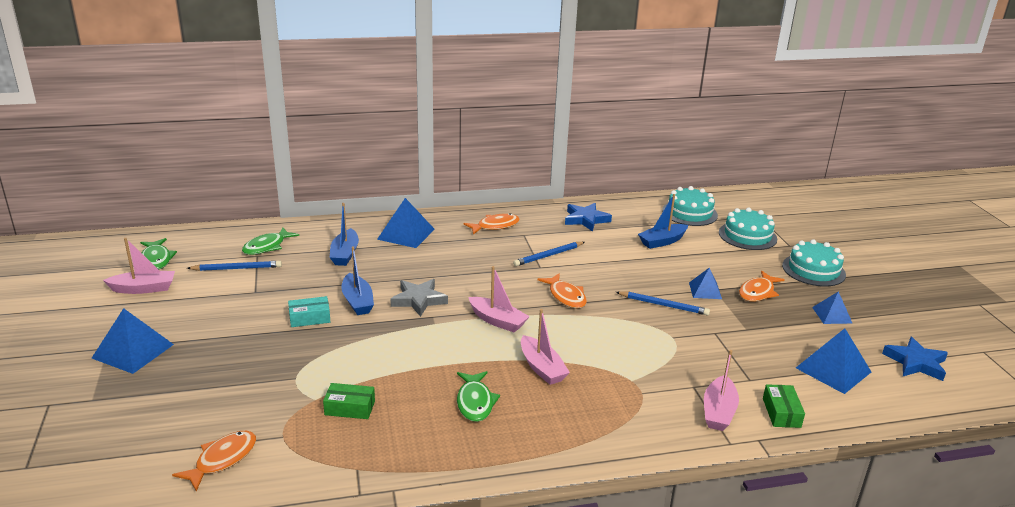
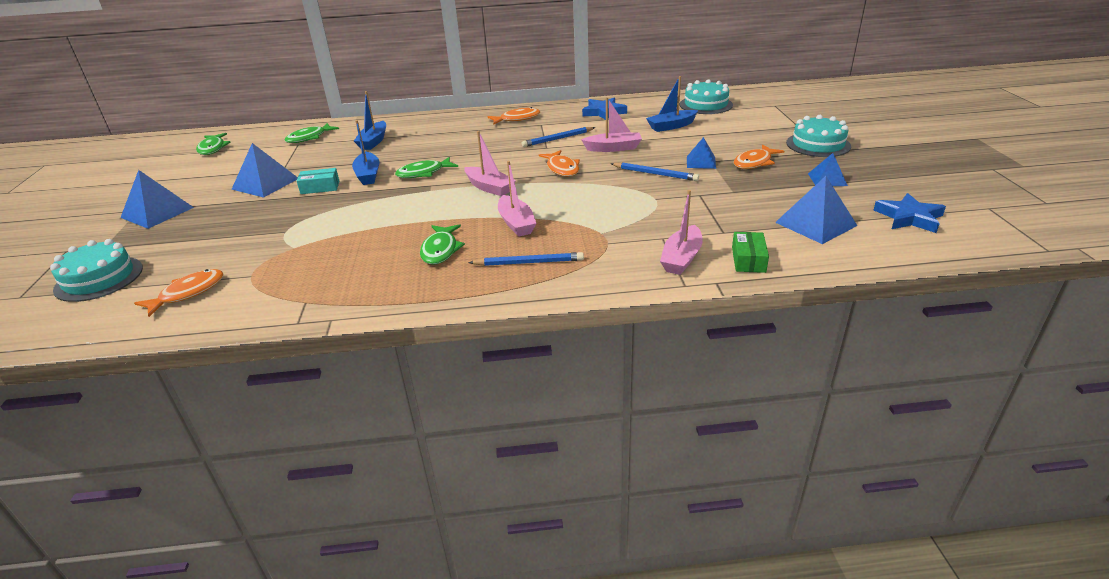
camera: 10 degrees right, 5 degrees up
(143, 289) = (191, 168): pink boat -> pink boat (613, 148)
(237, 268) = (276, 153): blue pencil -> blue pencil (529, 262)
(350, 408) = (322, 254): green box -> none
(406, 234) = (434, 126): blue pyramid -> blue pyramid (265, 183)
(419, 300) = (423, 173): grey star -> green fish
(747, 236) = (758, 120): turquoise cake -> turquoise cake (99, 278)

